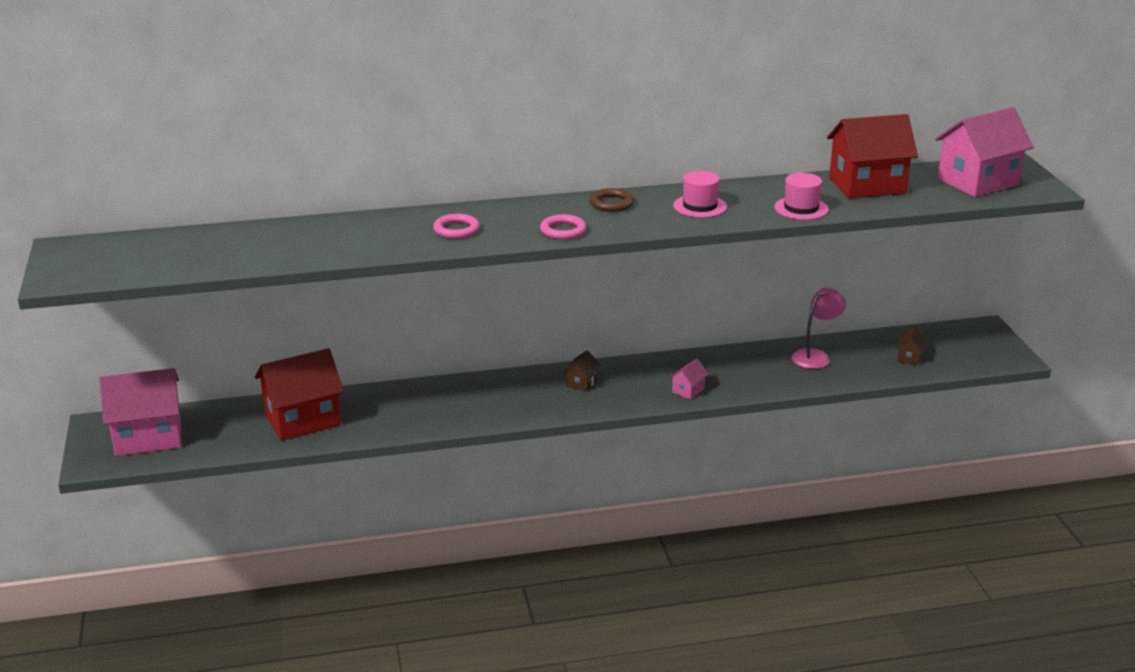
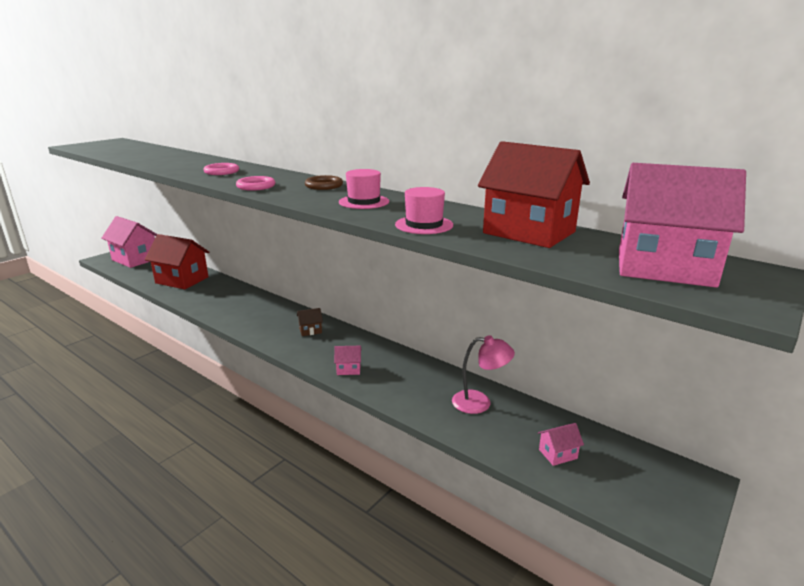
camera: 50 degrees right, 5 degrees down
(909, 357) = (558, 454): brown house -> pink house

